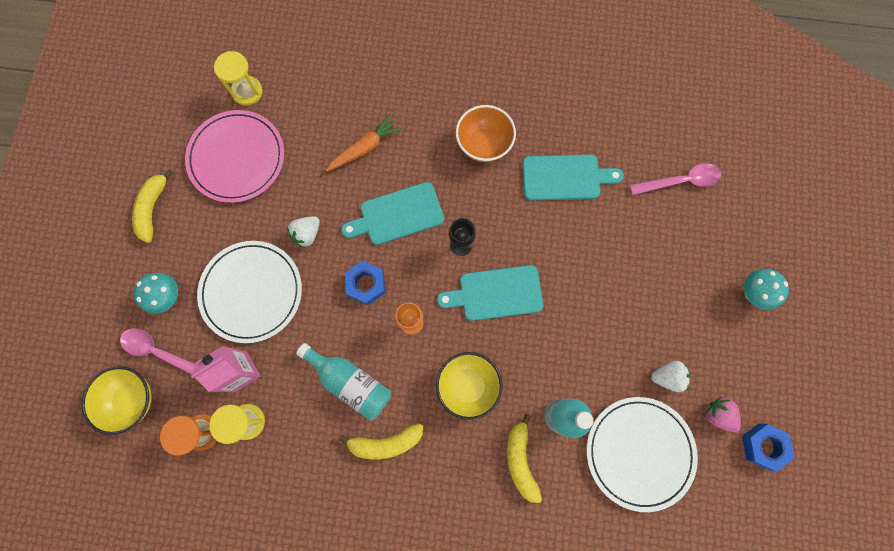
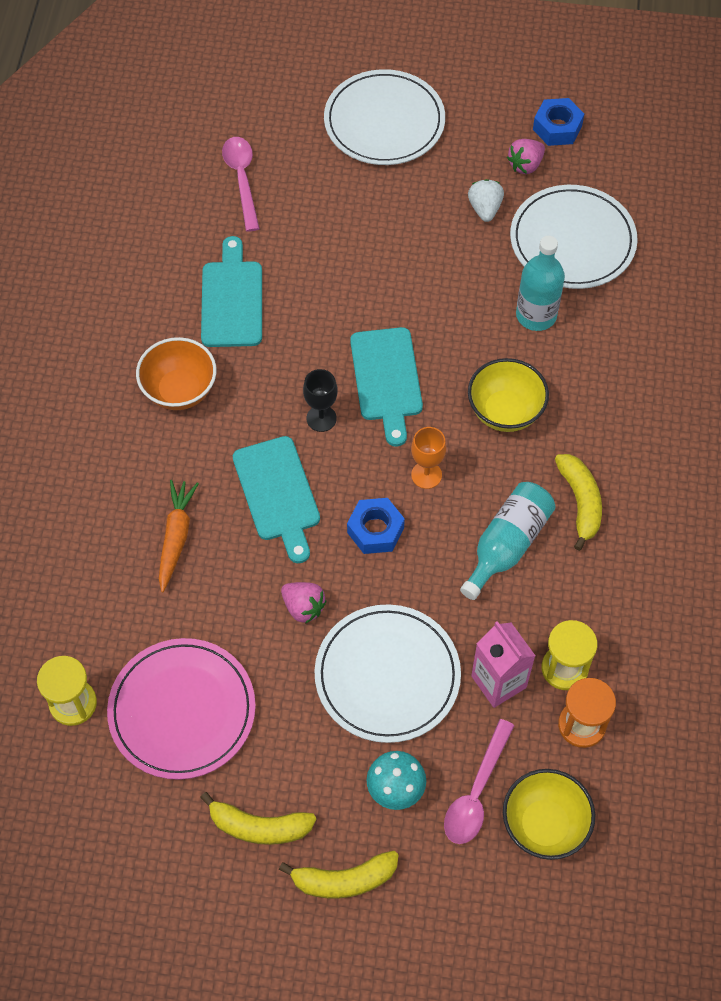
camera: 90 degrees left, 15 degrees down
(307, 234) = (303, 607): white strawberry -> pink strawberry
(365, 148) = (176, 537): orange carrot -> orange carrot turned 45 degrees clockwise
(520, 460) = (590, 357): yellow banana -> yellow banana (344, 880)
(752, 293) = (384, 121): turquoise mushroom -> white plate

